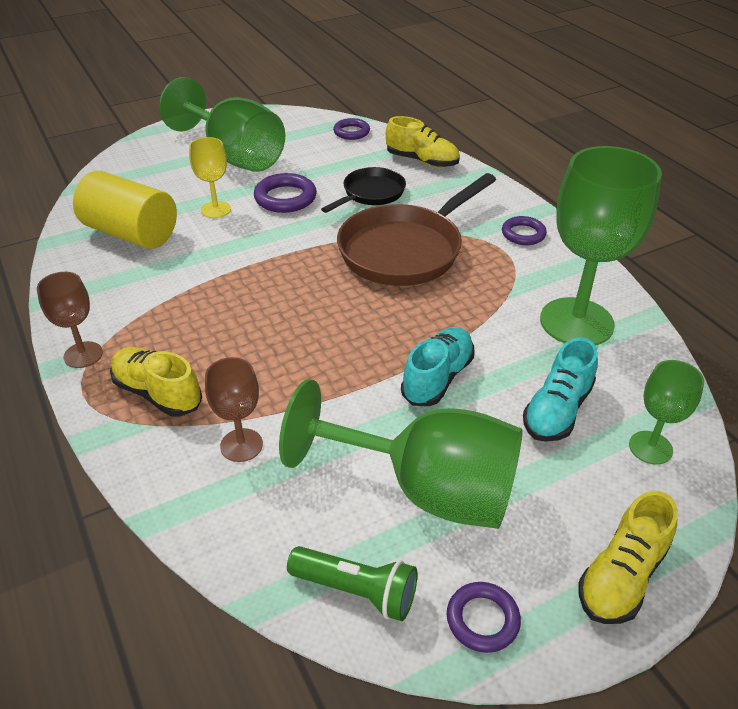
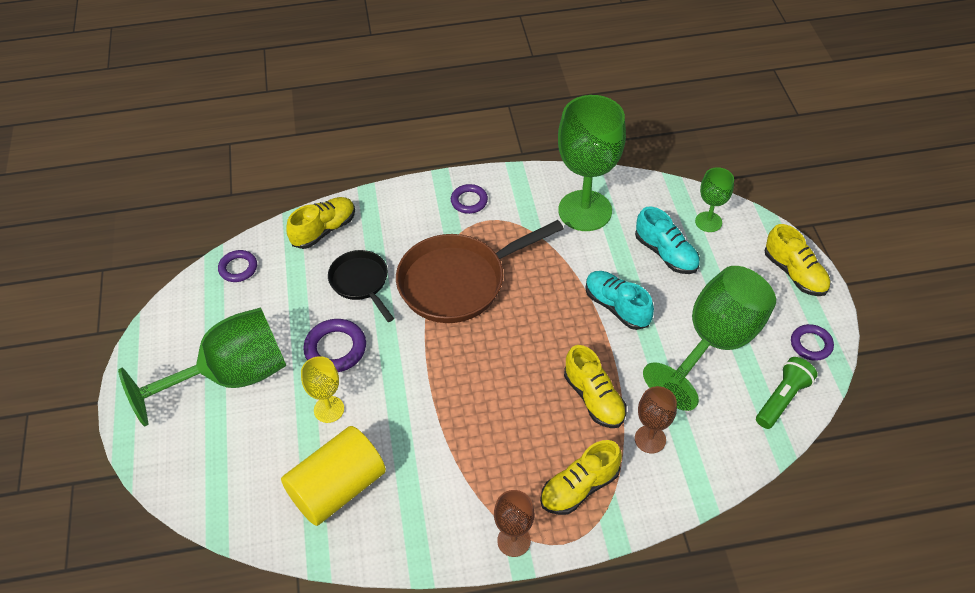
camera: 70 degrees left, 10 degrees up
(287, 382) = (594, 398): none -> yellow shoe
(405, 250) = (458, 282): brown pan -> brown pan turned 90 degrees clockwise

